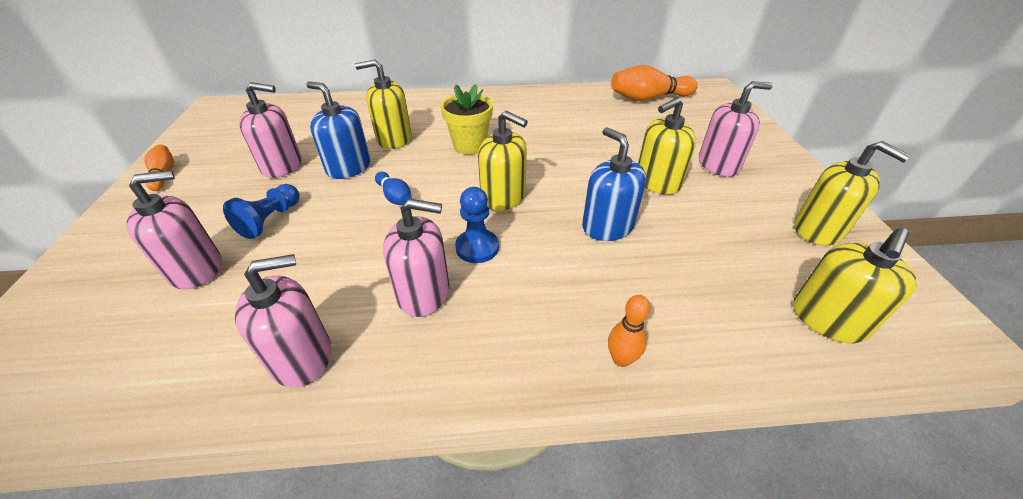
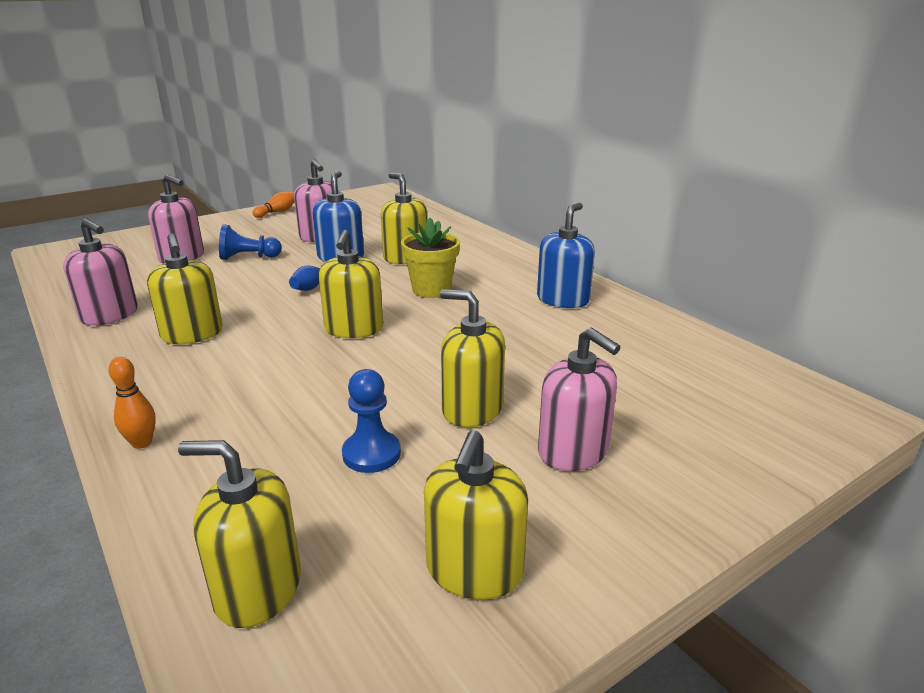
camera: 60 degrees right, 15 degrees down
(424, 293) = (192, 334): pink soap dispenser -> yellow soap dispenser
(477, 247) = (264, 338): blue pawn -> blue pawn (371, 454)
(607, 226) = (347, 395): blue soap dispenser -> blue soap dispenser (563, 299)
(648, 98) = (705, 362): orange bowling pin -> none

